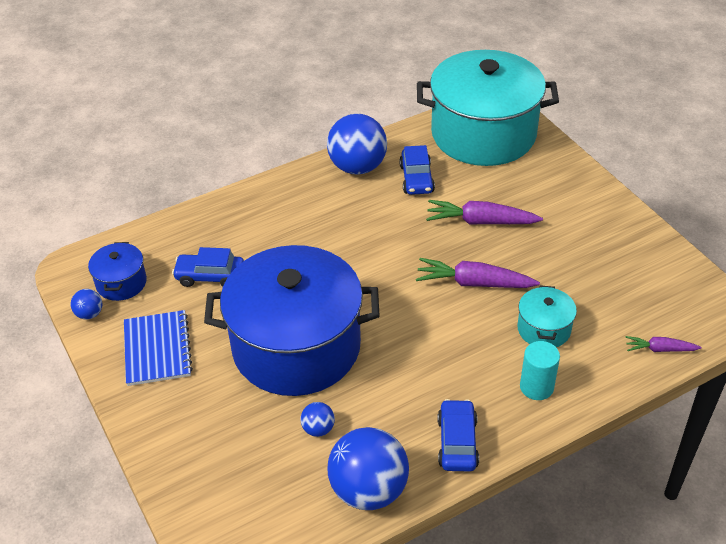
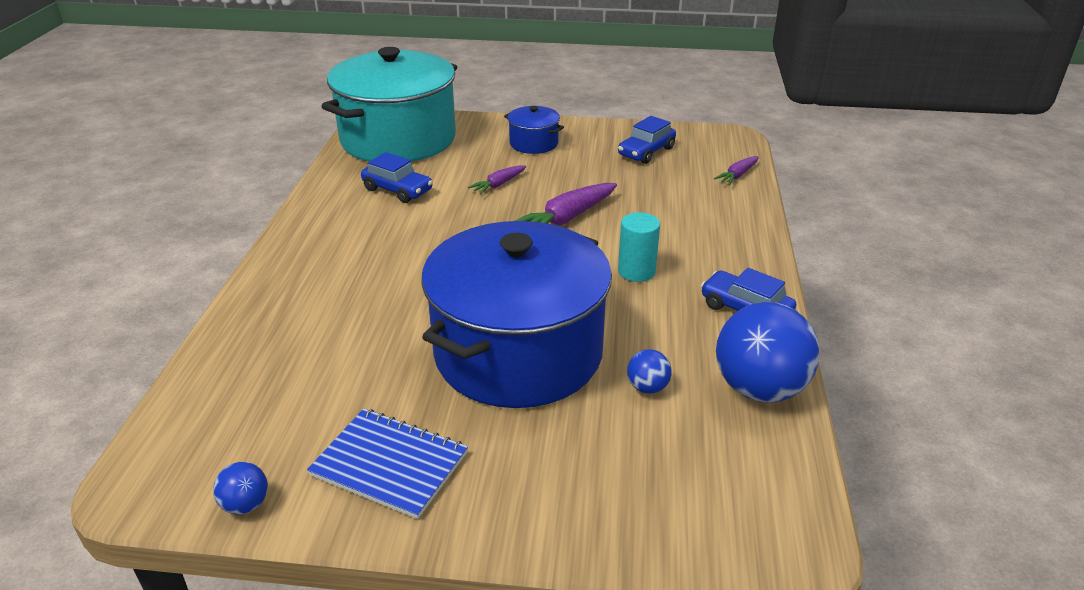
camera: 55 degrees left, 10 degrees down
(121, 283) = (235, 449): blue pot -> blue pot (533, 143)
(210, 276) = (333, 370): blue car -> blue car (646, 152)
(357, 167) = (330, 212): blue ball -> none
(480, 221) = (498, 185): purple carrot -> purple carrot, size x0.57
(536, 387) = (721, 242): turquoise cylinder -> turquoise cylinder (636, 271)
(544, 329) = (660, 211): turquoise pot -> none

